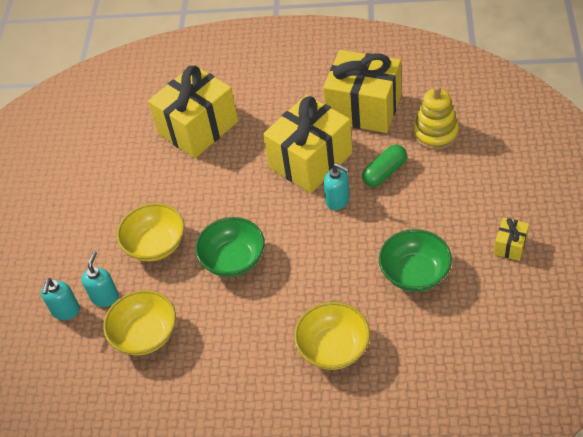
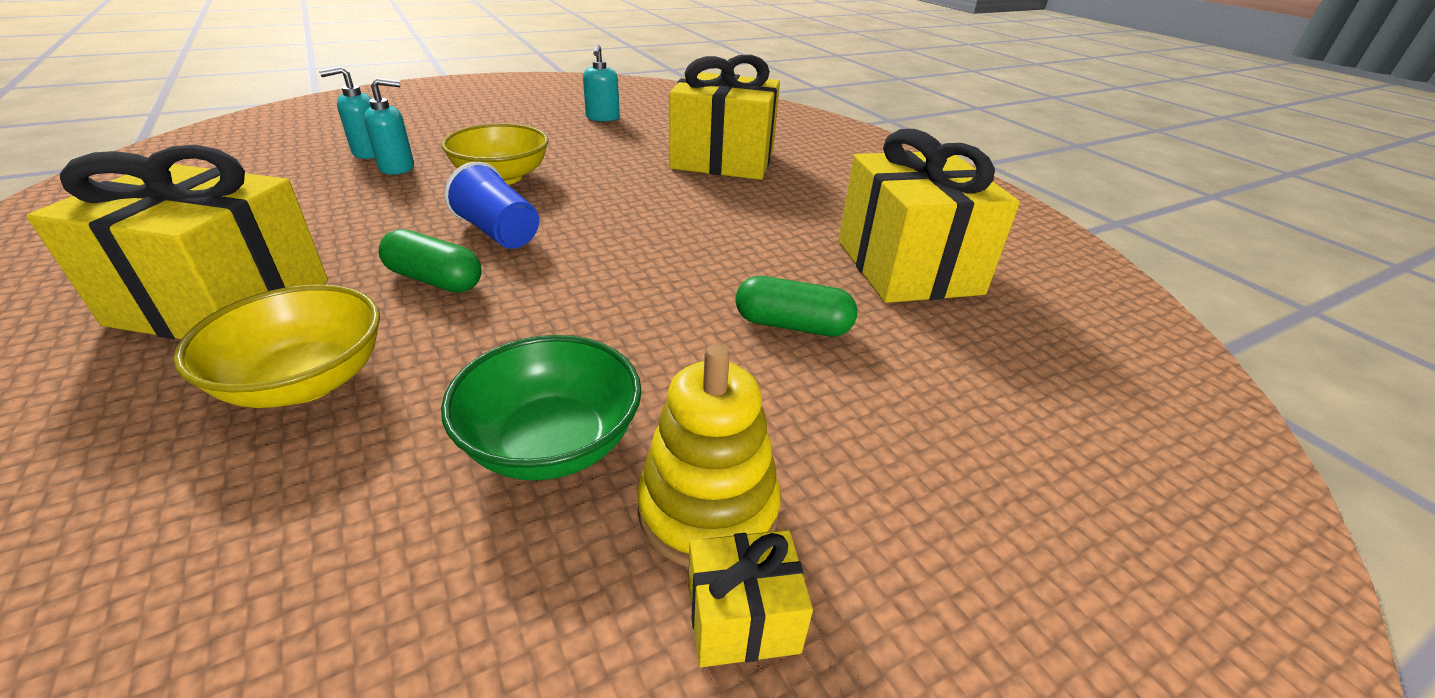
camera: 50 degrees right, 15 degrees down
(145, 335) = (331, 204): yellow bowl -> none
(233, 259) = (499, 233): green bowl -> blue cup
(270, 294) = (435, 280): none -> green capsule
(310, 160) = (747, 247): yellow gift -> yellow gift (222, 302)
(338, 200) = (684, 292): turquoise soap dispenser -> turquoise soap dispenser (602, 118)
(435, 133) = (953, 361): yellow stacking toy -> yellow stacking toy (708, 510)

